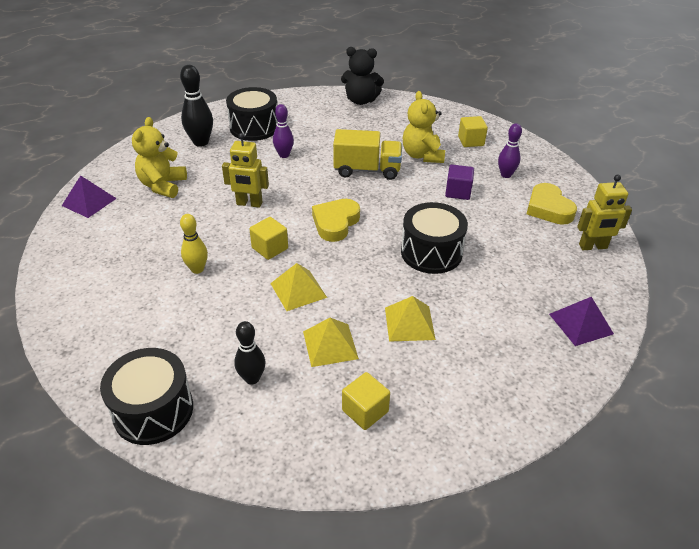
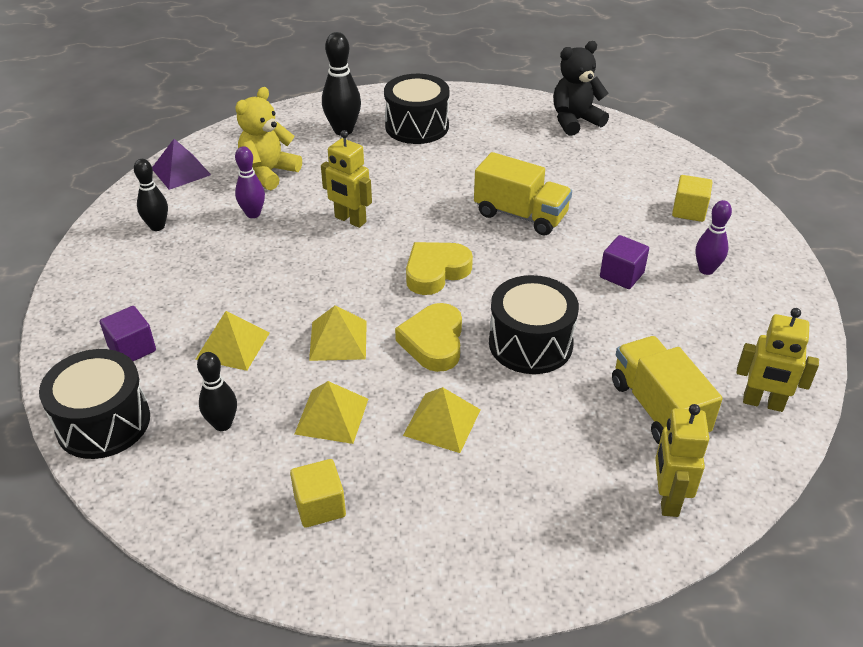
camera: 25 degrees right, 0 degrees up
(97, 248) = (157, 226): none -> black bowling pin
(139, 346) = (132, 349): none -> purple cube
(197, 269) = (244, 281): yellow bowling pin -> none
(220, 318) = (233, 345): none -> yellow pyramid
(270, 248) = (339, 280): yellow cube -> none
(284, 155) = (430, 170): purple bowling pin -> purple bowling pin (253, 214)
(361, 100) = (575, 121): black teddy bear -> black teddy bear turned 120 degrees clockwise
(422, 155) = (607, 214): yellow teddy bear -> none
(537, 269) = (658, 408): none -> yellow truck
(548, 208) = (735, 332): yellow heart -> yellow heart (433, 342)
(581, 324) = (667, 499): purple pyramid -> yellow robot

